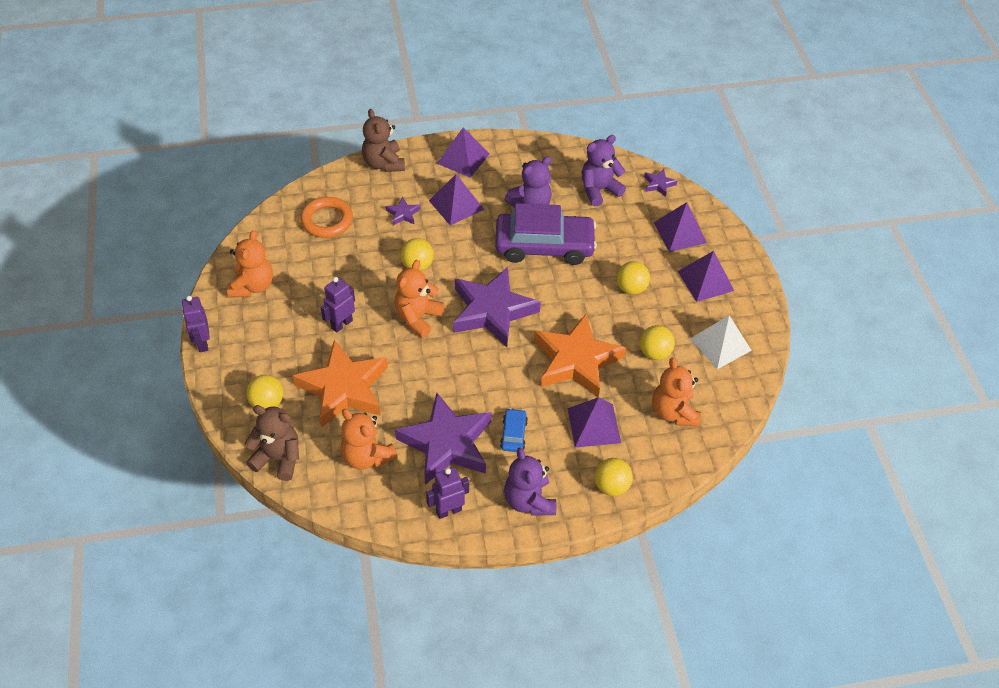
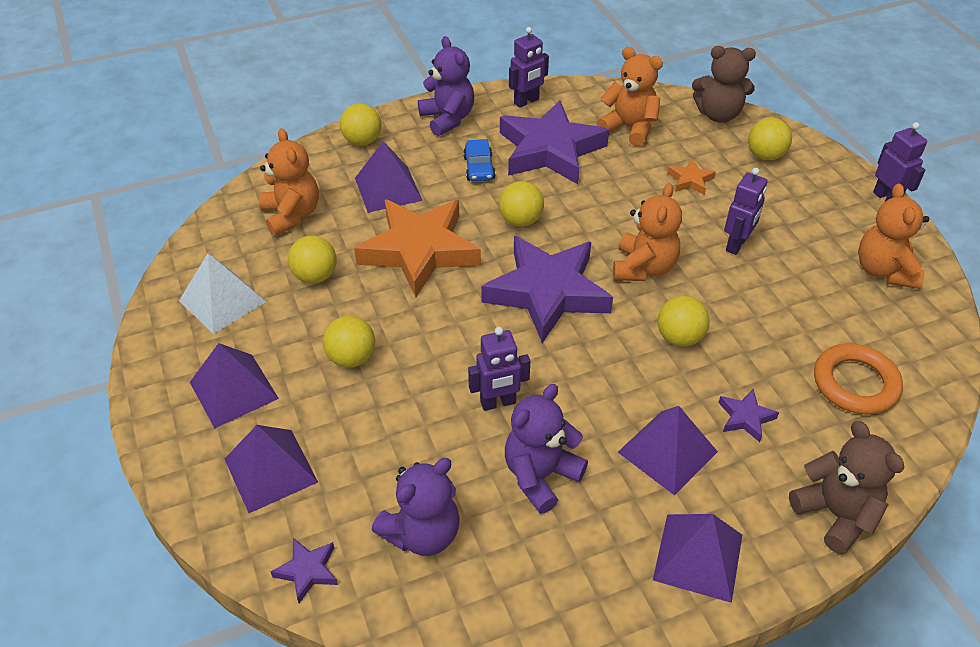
camera: 170 degrees right, 5 degrees down
(344, 388) = (690, 180): orange star -> orange star, size x0.41
(493, 374) = (520, 220): none -> yellow ball
(544, 246) = (498, 403): purple car -> purple robot

